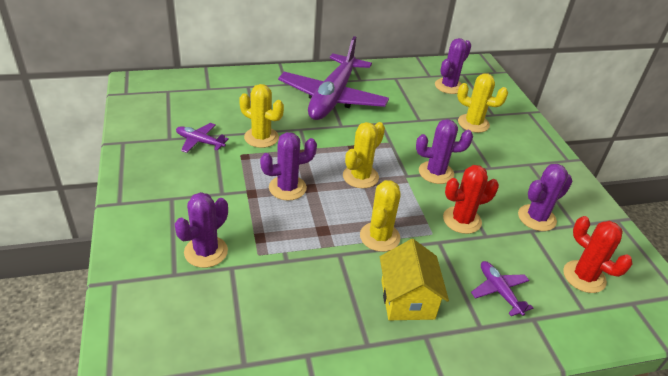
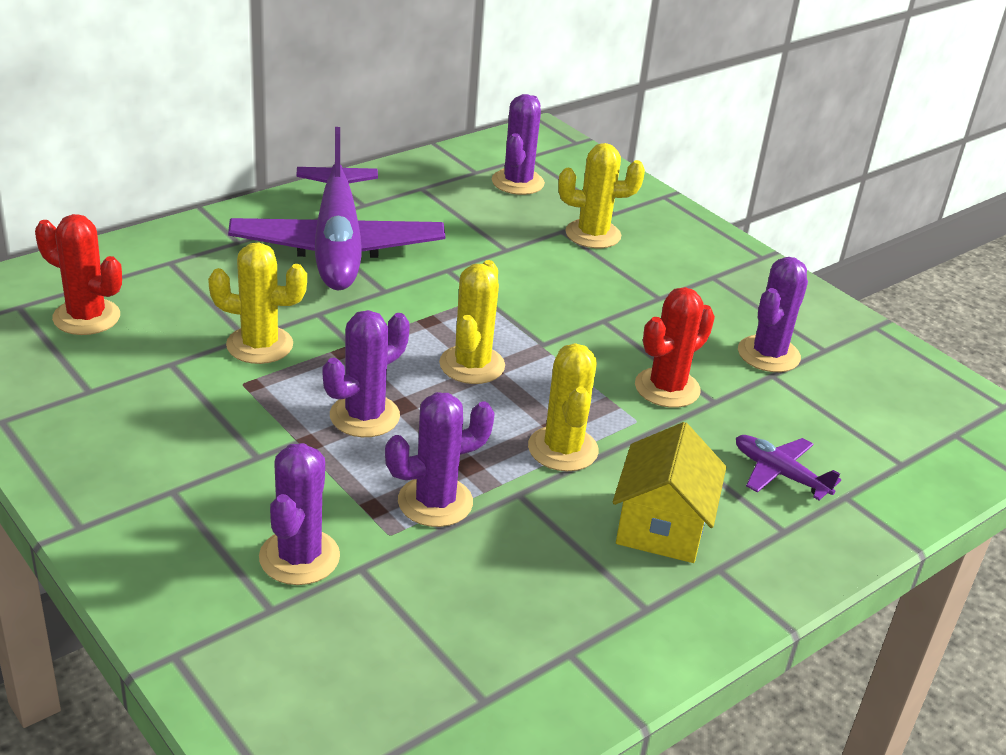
camera: 25 degrees left, 5 degrees down
(200, 142) = (152, 381): purple plane -> none
(407, 299) = (661, 526): yellow house -> yellow house turned 45 degrees clockwise
(436, 172) = (584, 327): purple cactus -> purple cactus (435, 502)
(584, 277) = (877, 418): red cactus -> red cactus (86, 317)

